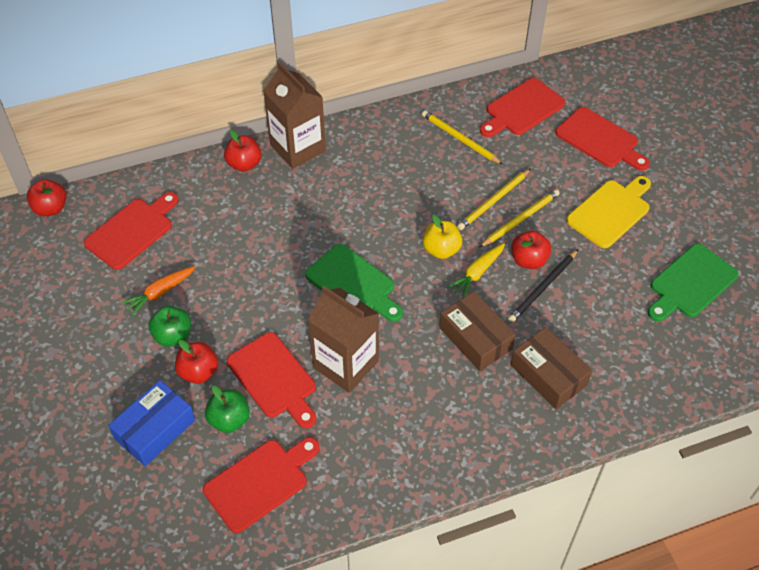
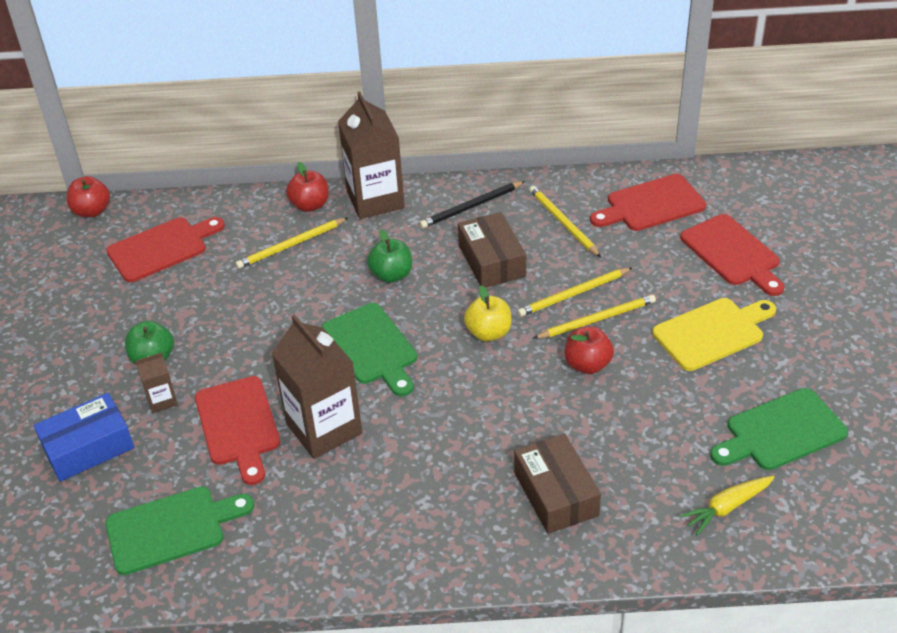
camera: 20 degrees right, 10 degrees down
(159, 293) = (160, 314): orange carrot -> none
(198, 372) = (162, 400): red apple -> brown carton
(229, 419) = (170, 456): green apple -> green apple (391, 275)
(244, 205) = (291, 245): none -> yellow pencil
(260, 482) = (171, 528): red cutting board -> green cutting board
(475, 338) = (486, 434): brown box -> brown box (492, 261)
(477, 273) = (519, 366): yellow carrot -> yellow carrot (726, 508)
(543, 288) = (591, 397): black pencil -> black pencil (471, 207)

